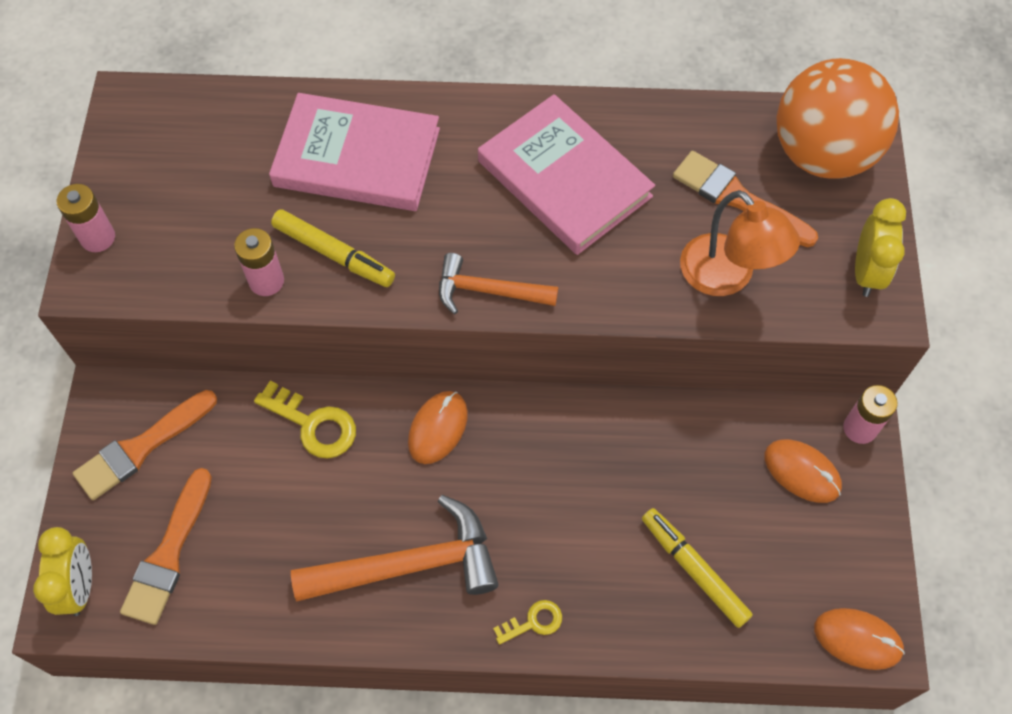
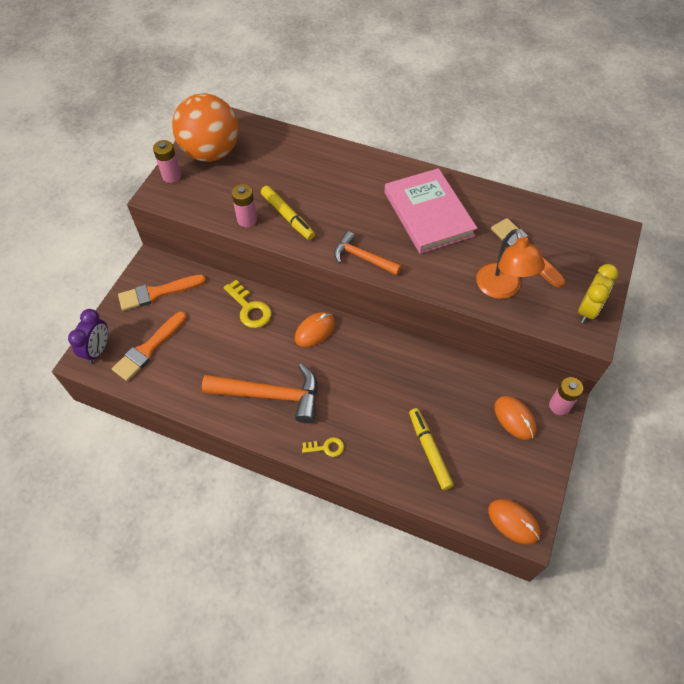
camera: 20 degrees right, 5 degrees down
(80, 586) = (98, 350): yellow clock -> purple clock
(357, 157) = (320, 173): pink book -> none
(822, 154) = (584, 241): orange ball -> orange ball (211, 152)

